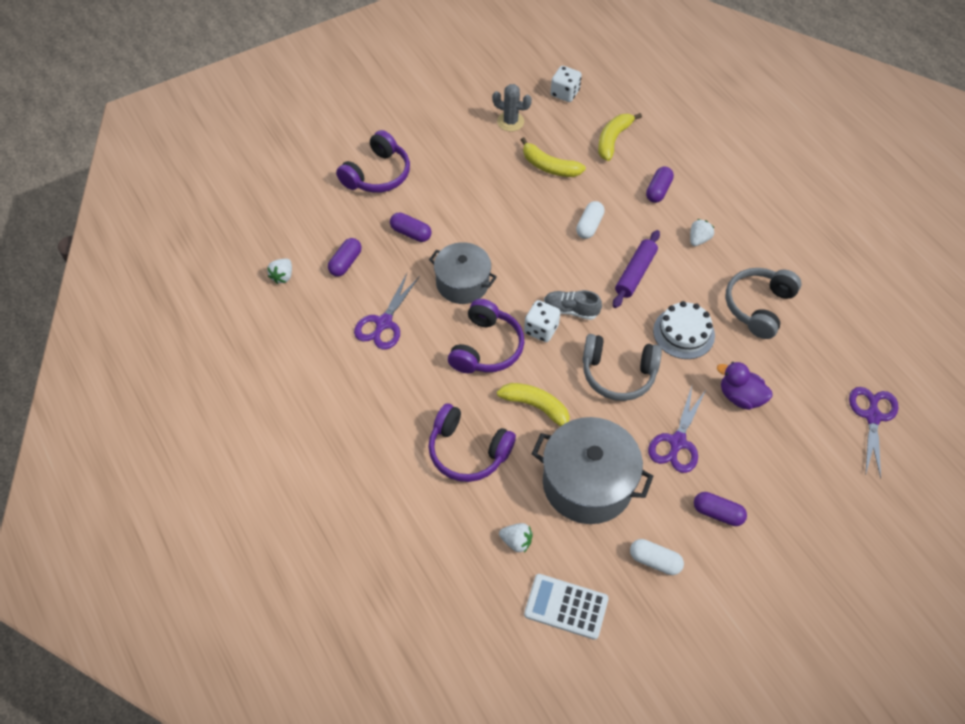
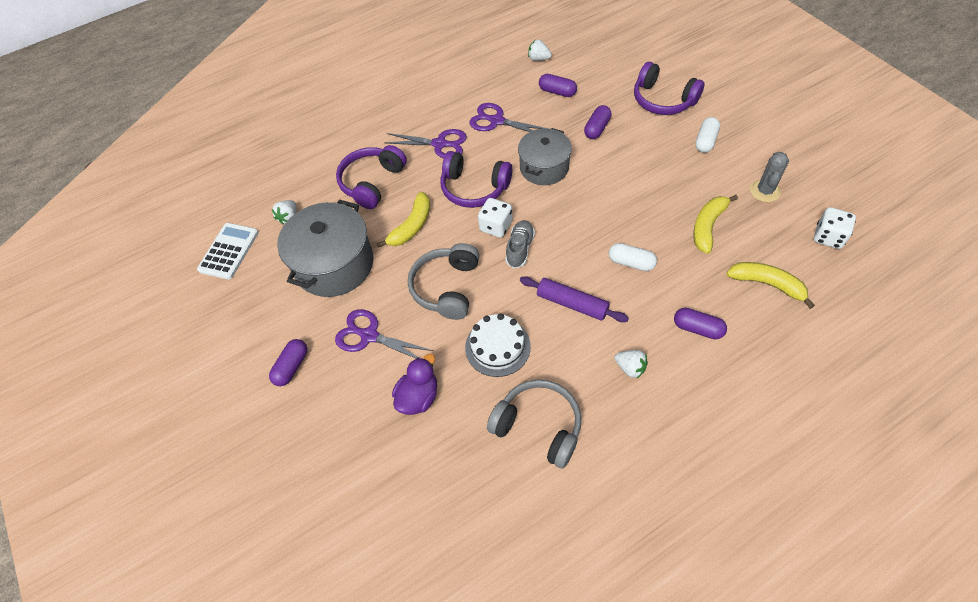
camera: 95 degrees right, 0 degrees up
(654, 561) = (255, 314): white capsule -> white capsule (705, 141)
(872, 417) = (388, 541): purple scissors -> purple scissors (439, 144)

